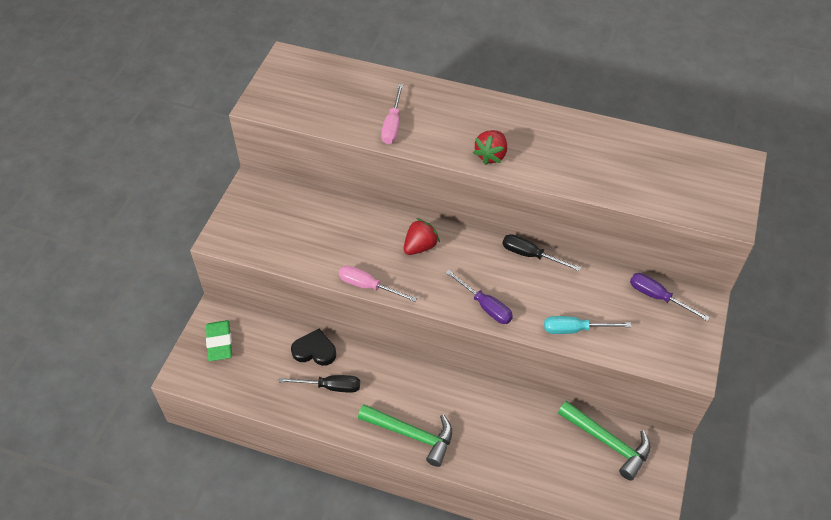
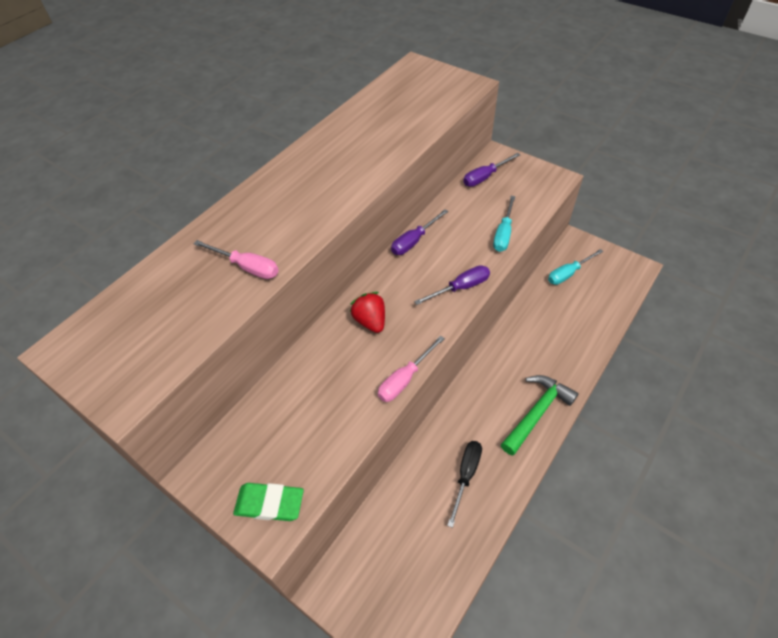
camera: 70 degrees left, 0 degrees up
(219, 342) = (372, 592): green eraser -> green eraser (269, 503)
(314, 350) = (416, 481): black heart -> none
(491, 155) = (334, 200): red strawberry -> none
(530, 255) = (414, 241): black screwdriver -> purple screwdriver
(608, 442) = (568, 273): green hammer -> turquoise screwdriver

